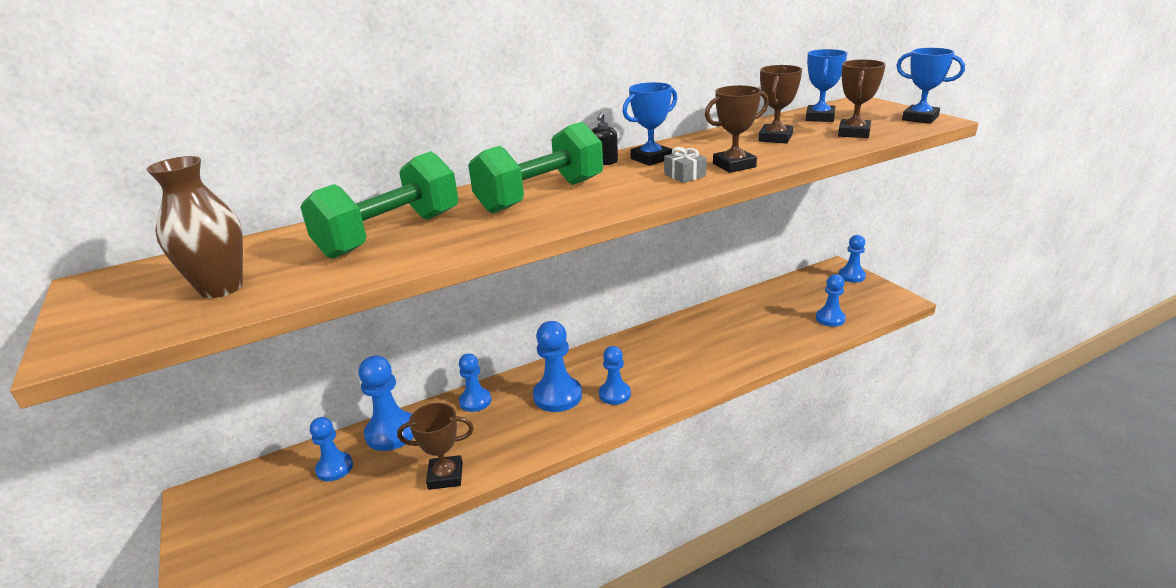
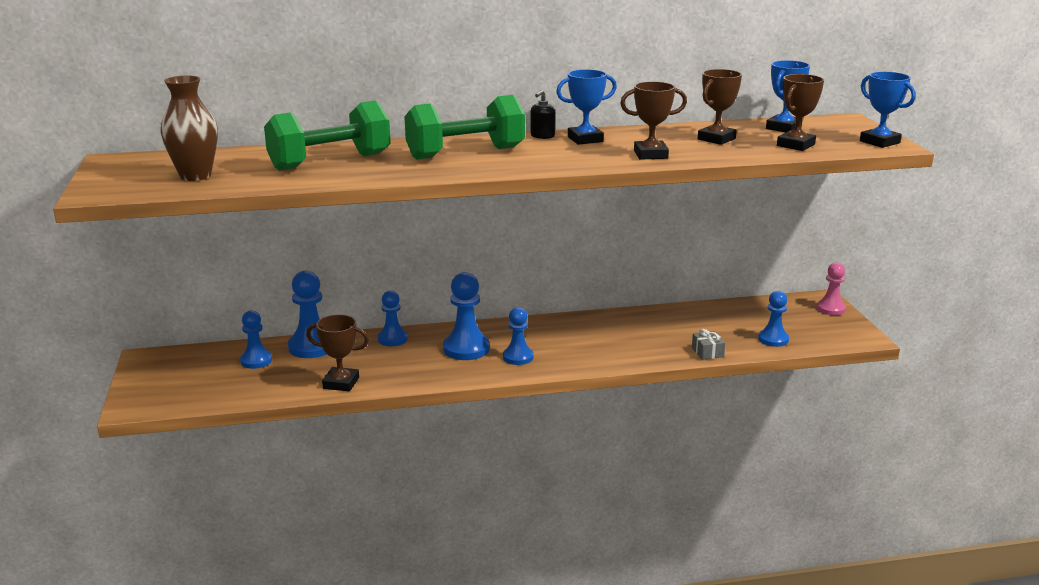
camera: 15 degrees right, 5 degrees down
(684, 175) = (599, 156): grey gift -> grey gift (707, 352)
(851, 276) = (830, 309): blue pawn -> pink pawn

